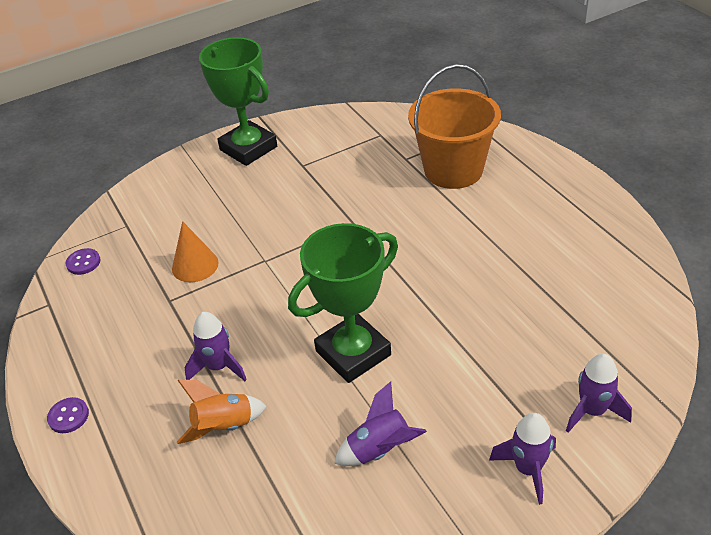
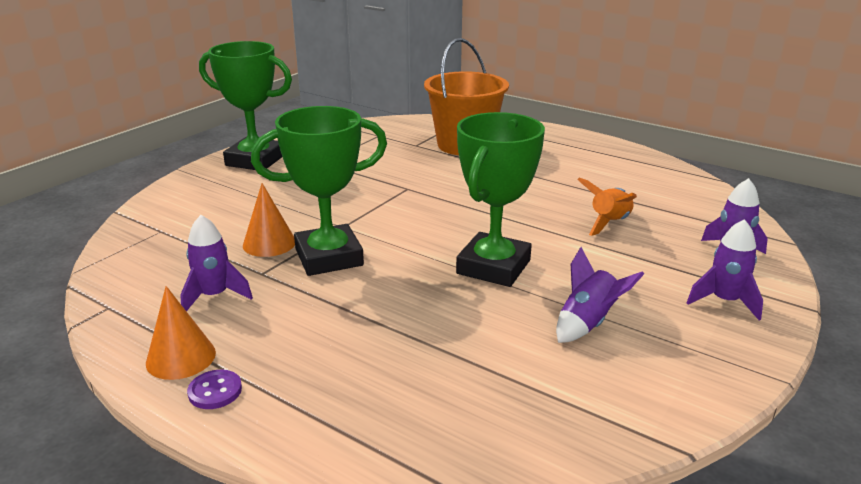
camera: 30 degrees left, 15 degrees down
(65, 374) = (181, 357): none -> orange cone
(83, 262) = (129, 266): purple button -> none
(218, 366) = (365, 307): purple rocket -> purple rocket (214, 296)
(224, 426) = (414, 349): orange rocket -> orange rocket (609, 223)
(229, 297) = (329, 257): none -> green trophy

